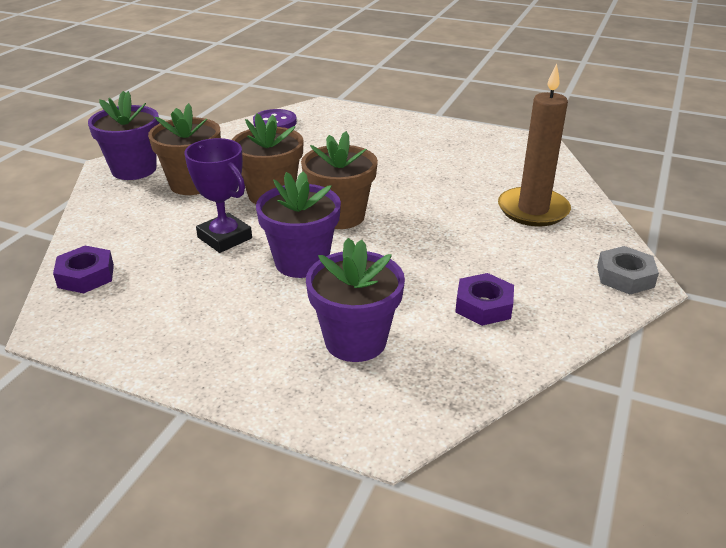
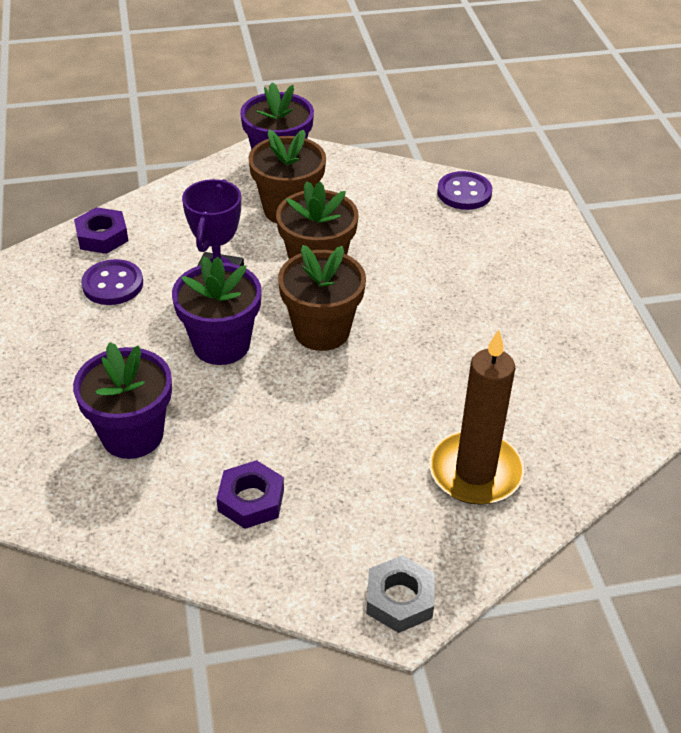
camera: 55 degrees right, 10 degrees up
(157, 290) = (113, 284): none -> purple button

